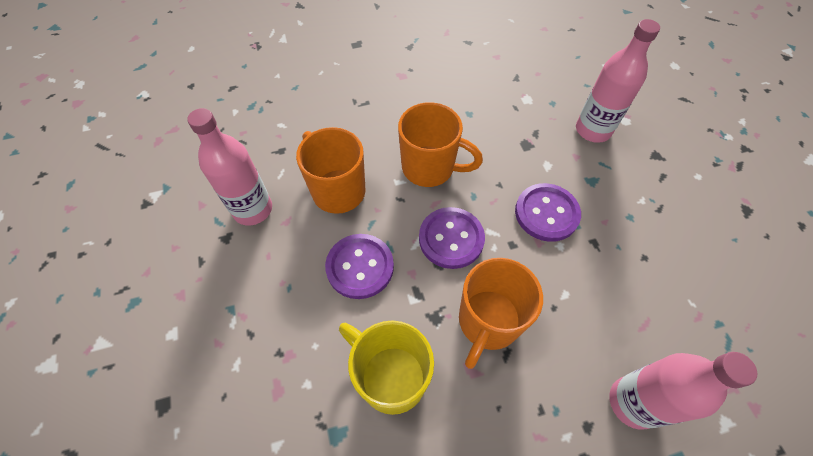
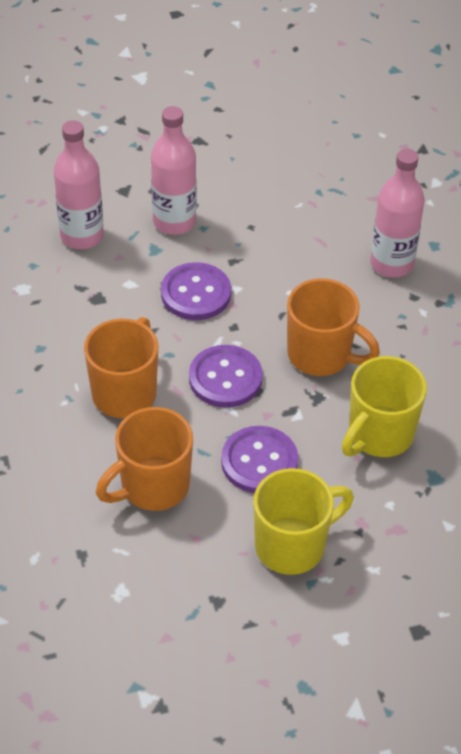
camera: 90 degrees left, 10 degrees down
(253, 209) = (177, 576): pink bottle -> pink bottle (174, 221)
(270, 294) = (292, 545): none -> yellow mug

